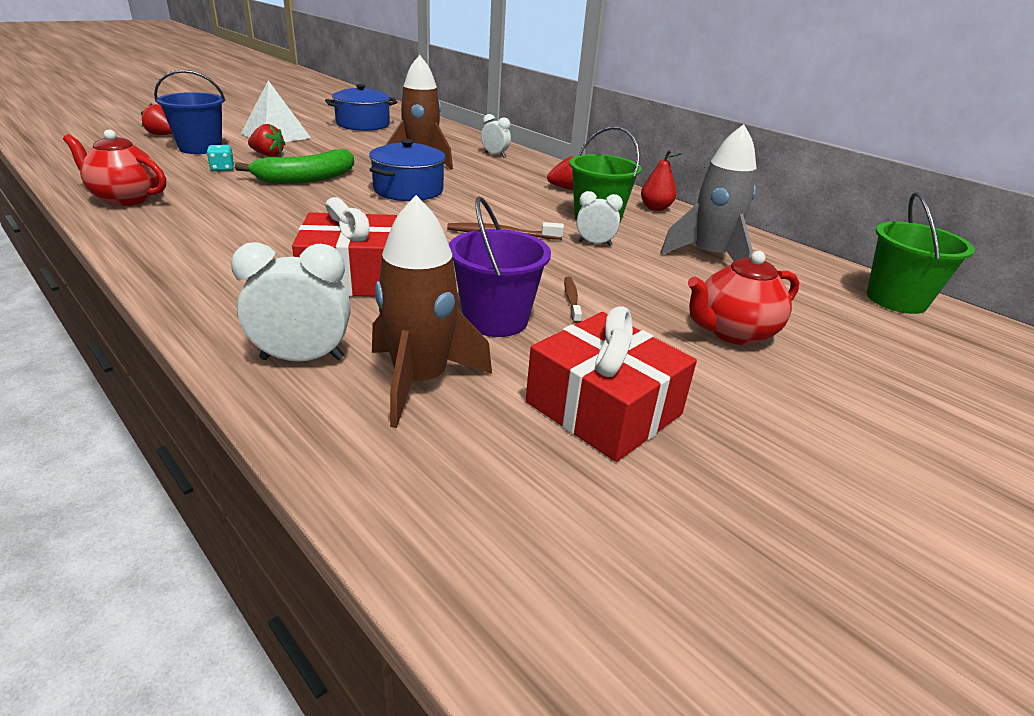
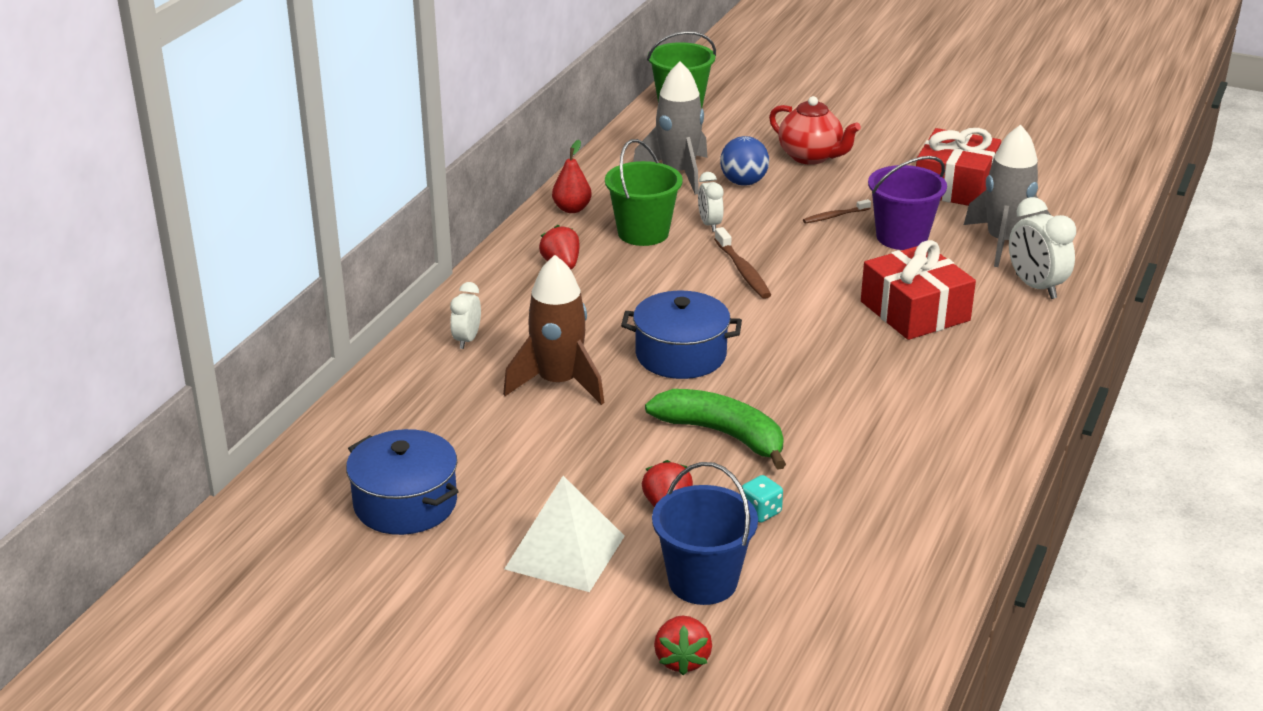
camera: 110 degrees left, 0 degrees up
(126, 199) = (926, 516): red teapot -> none
(420, 381) = (1004, 242): brown rocket -> grey rocket
(677, 279) = (743, 182): none -> blue ball

